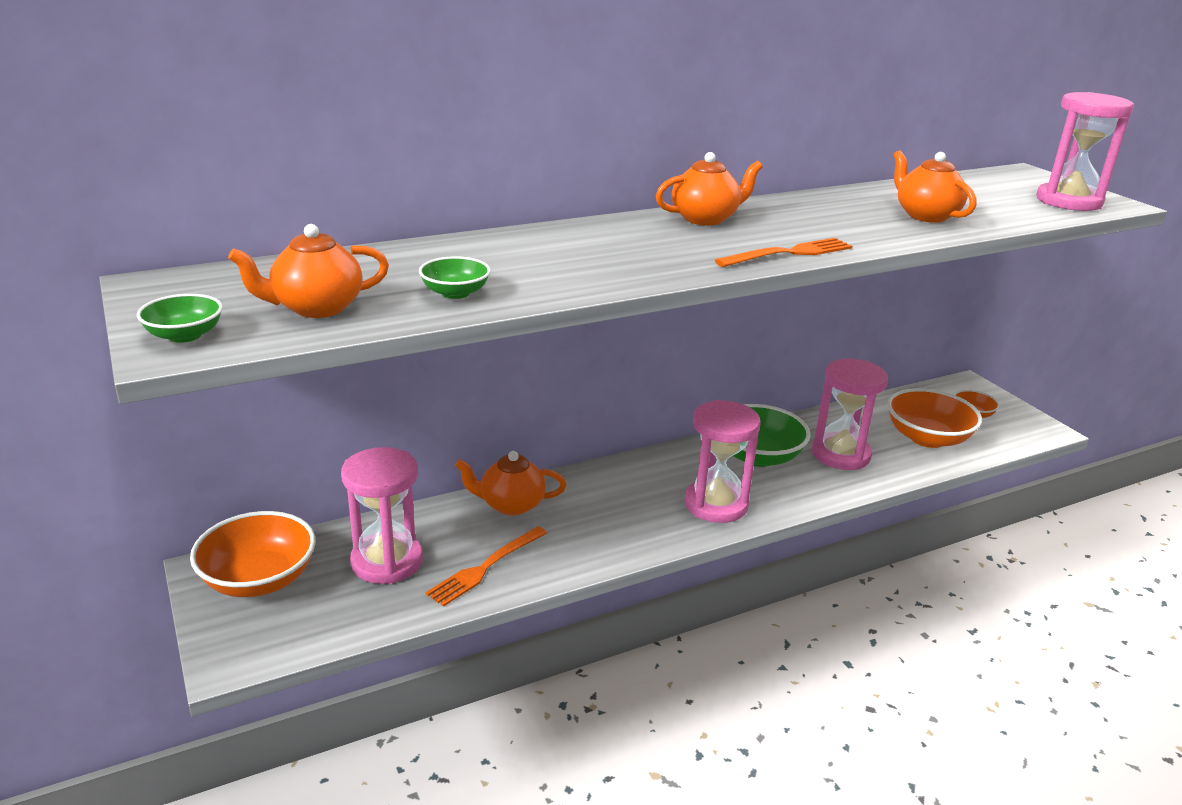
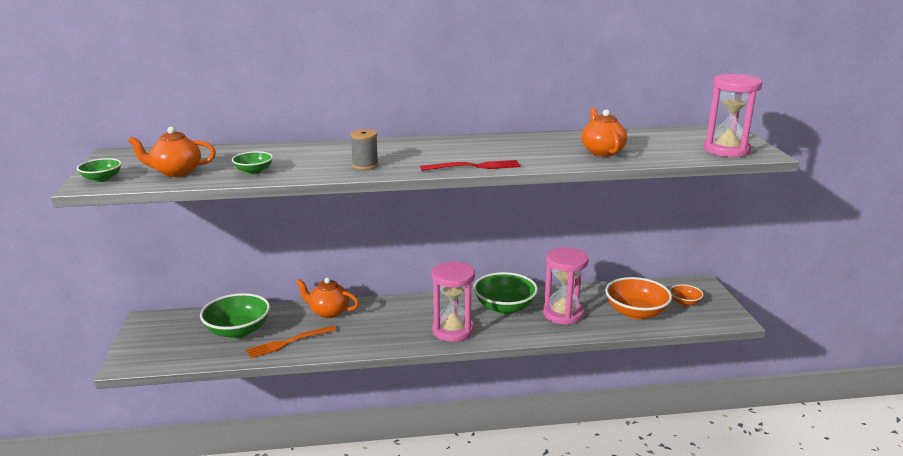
camera: 20 degrees right, 5 degrees down
(259, 579) = (167, 328): orange bowl -> none
(387, 561) = (238, 330): pink hourglass -> green bowl
(625, 266) = (365, 165): none -> grey spool
(705, 219) = (450, 143): orange teapot -> none
(789, 253) = (474, 166): orange fork -> red fork

